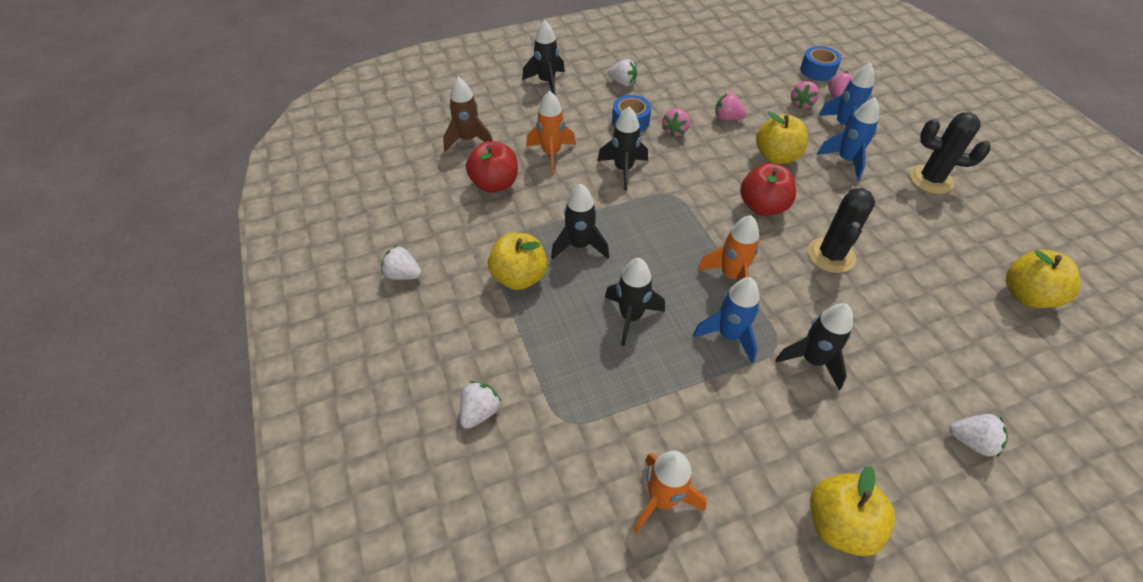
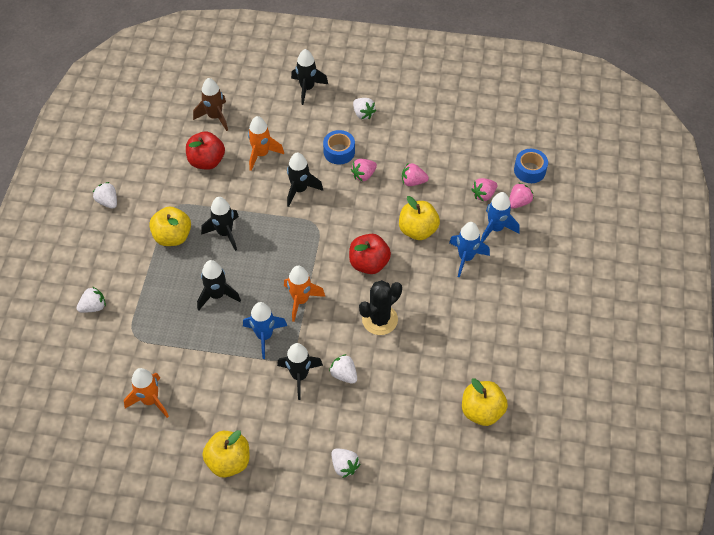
camera: 30 degrees right, 5 degrees up
(727, 118) = (413, 181): pink strawberry -> pink strawberry turned 45 degrees counterclockwise
(856, 332) = (344, 374): none -> white strawberry
(930, 179) = (513, 302): black cactus -> none

